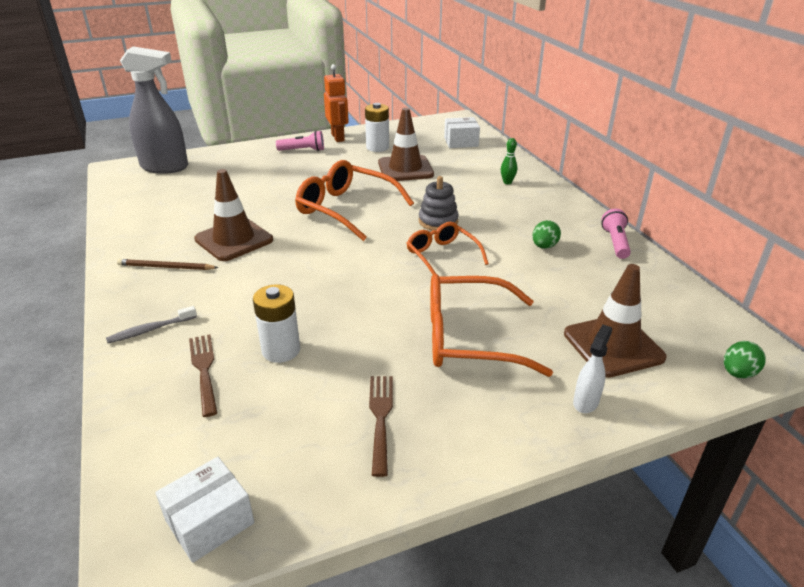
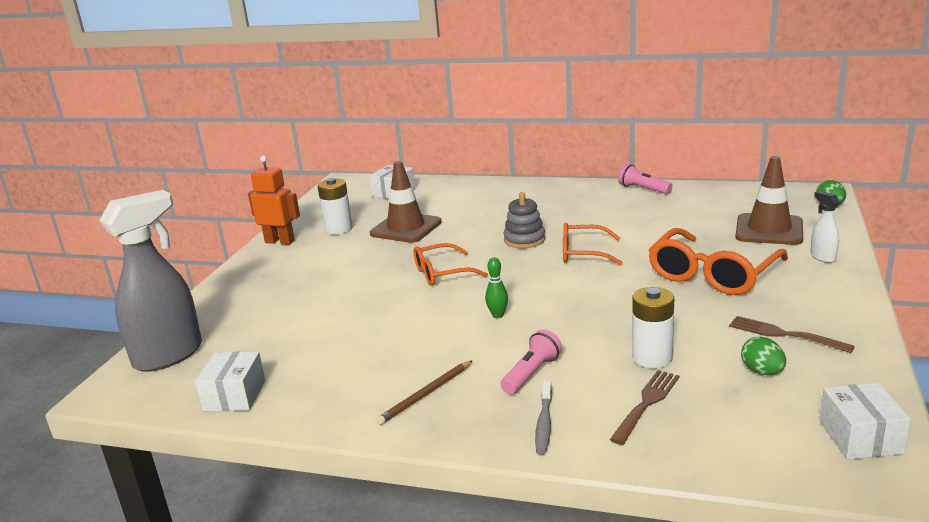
camera: 50 degrees left, 10 degrees down
(131, 204) = (235, 395): none -> white box
(204, 370) = (646, 403): brown fork -> brown fork turned 105 degrees clockwise
(234, 240) = (420, 343): brown traffic cone -> none
(303, 150) = (277, 265): pink flashlight -> pink flashlight (531, 373)
(346, 209) = (441, 273): orange glasses -> orange glasses, size x0.62
(507, 182) = (499, 196): green bowling pin -> green bowling pin (498, 315)
(544, 246) = (618, 213): green egg -> green egg (762, 372)

